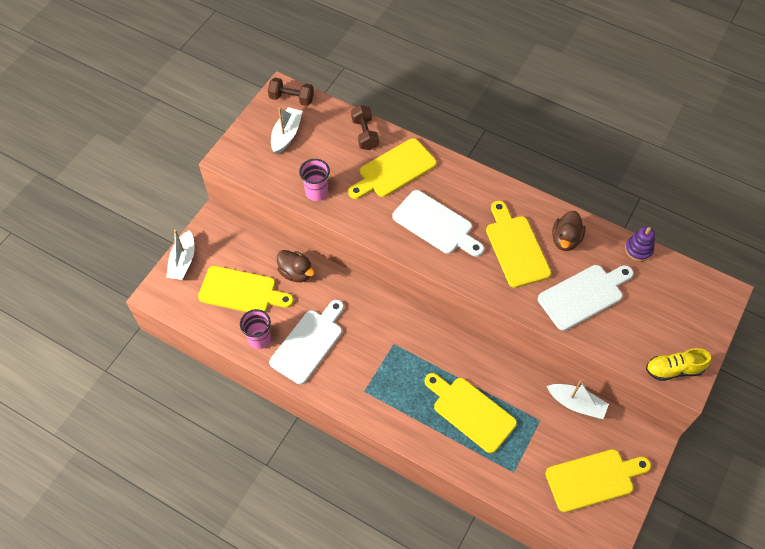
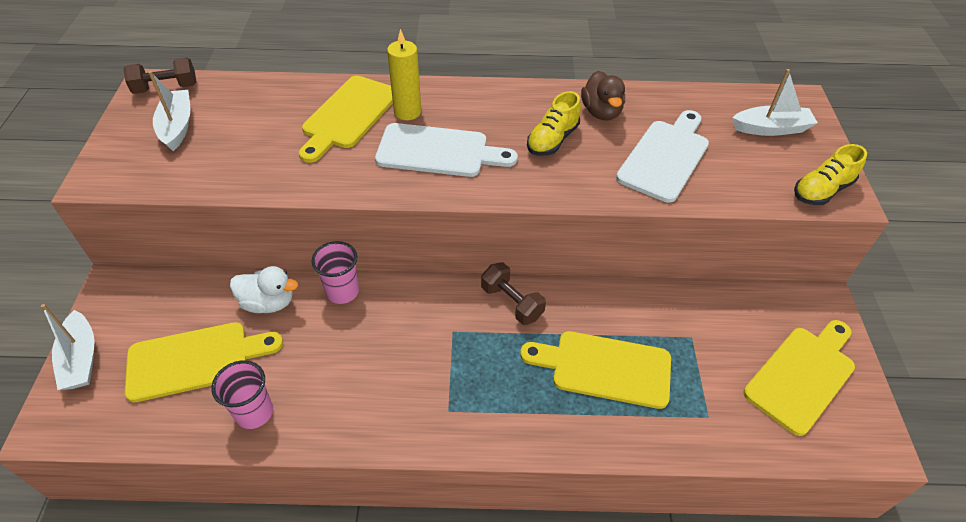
camera: 30 degrees left, 10 degrees down
(296, 273) = (268, 303): brown duck -> white duck
(308, 343) = (333, 384): white cutting board -> none
(316, 192) = (254, 173): pink cup -> pink cup (342, 292)
(365, 134) = (288, 93): brown dumbbell -> brown dumbbell (511, 302)
(433, 183) = (407, 112): none -> yellow candle
(516, 248) = (552, 140): yellow cutting board -> yellow shoe
(576, 404) = (716, 299): white boat -> white boat (771, 128)
(638, 249) = (684, 94): purple stacking toy -> none

